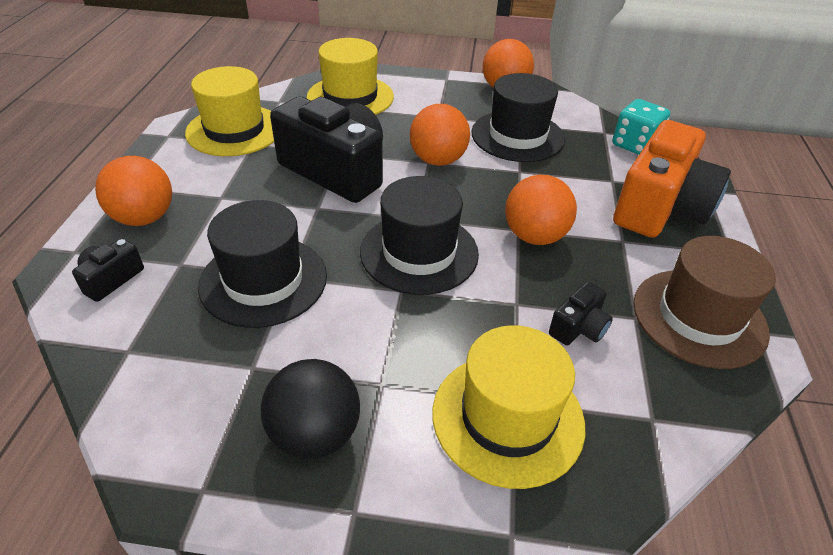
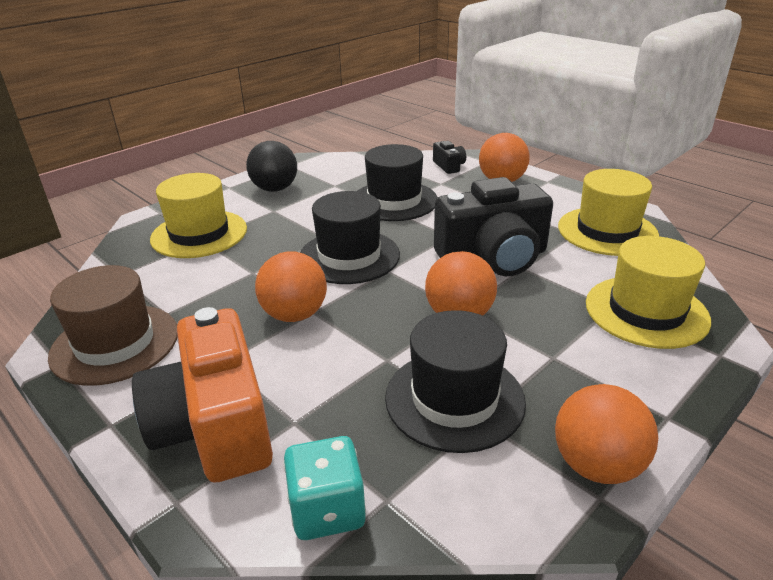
camera: 130 degrees right, 10 degrees down
(578, 328) = (199, 285): black camera -> none

